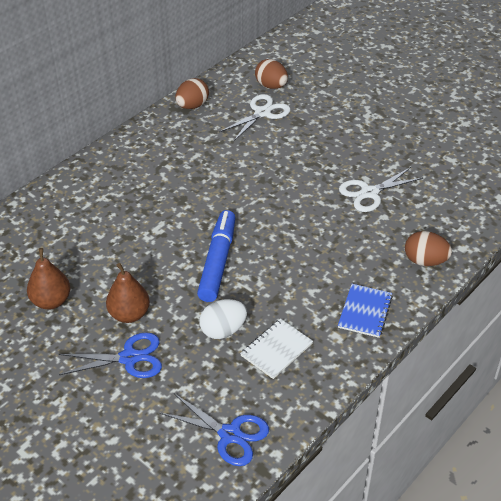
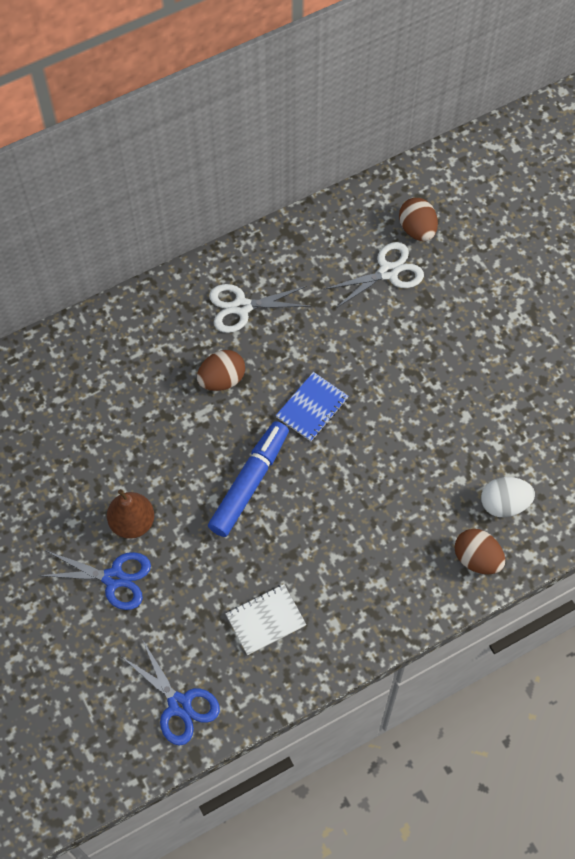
camera: 20 degrees right, 20 degrees up
(51, 301) = (59, 478): brown pear -> none
(192, 106) = (309, 234): brown egg -> brown egg (222, 379)
(223, 330) = (220, 576): white egg -> white egg (504, 504)
(365, 311) = (379, 604): blue notebook -> blue notebook (312, 407)
(369, 193) = (460, 439): white scissors -> white scissors (242, 307)

